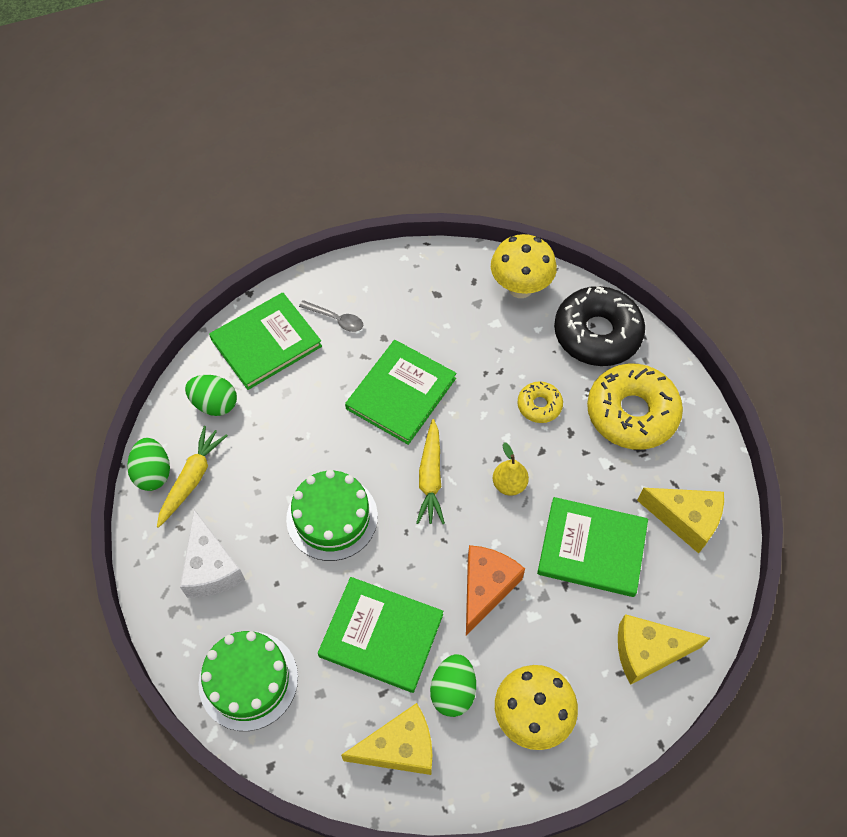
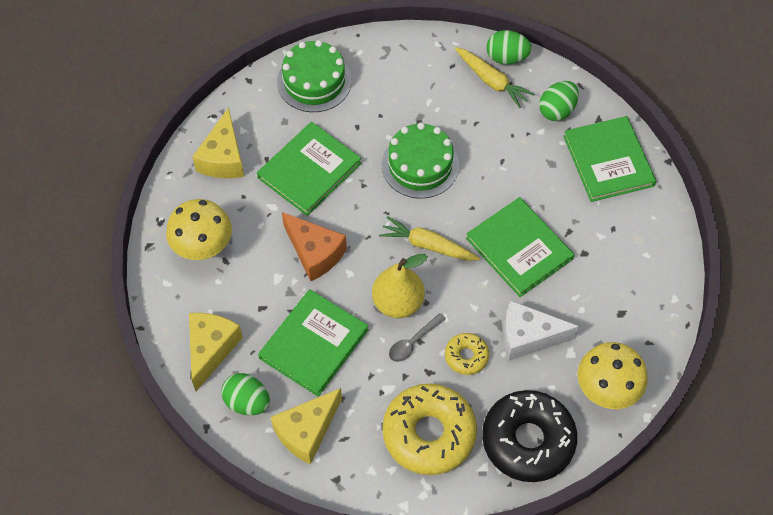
camera: 110 degrees right, 0 degrees up
(211, 567) = (410, 78): white cheese -> white cheese (528, 337)
(336, 319) = (617, 221): grey spoon -> grey spoon (413, 342)
(453, 691) = (246, 203): green egg -> green egg (247, 402)
(509, 484) = (398, 302): yellow pear -> yellow pear, size x1.60

